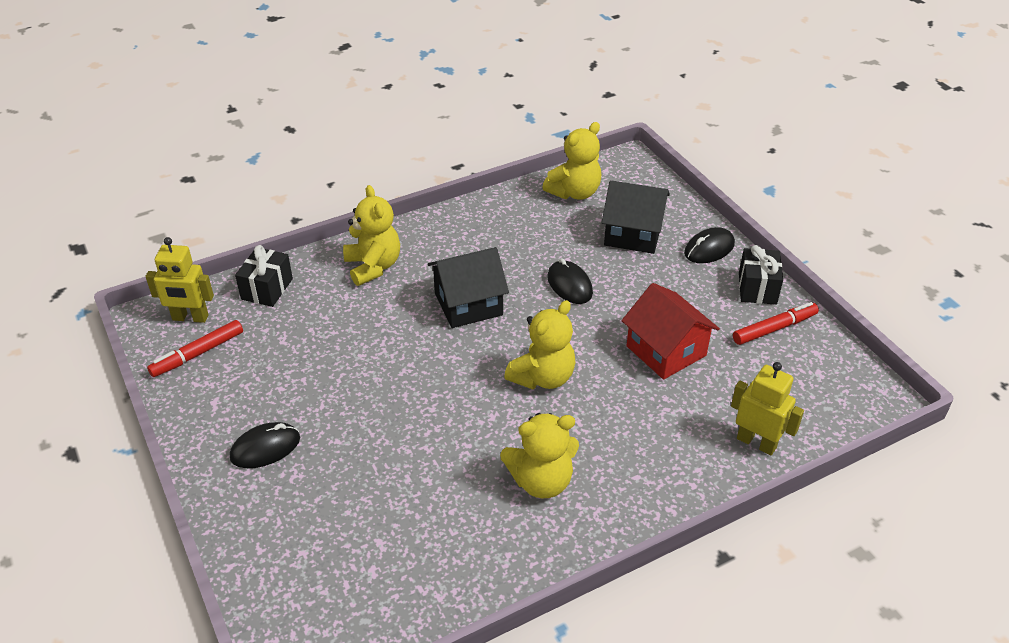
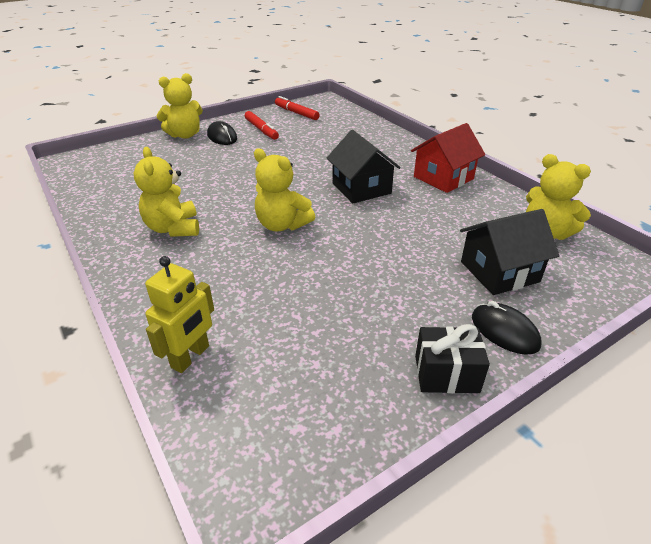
camera: 85 degrees right, 5 degrees down
(190, 318) = (325, 108): yellow robot -> none
(267, 289) = (356, 123): black gift -> none
(373, 266) = (391, 151): yellow teddy bear -> yellow teddy bear (185, 135)
(569, 285) = (401, 234): black mouse -> none
(633, 234) = (499, 271): black house -> black house turned 60 degrees clockwise
(666, 351) = (322, 293): red house -> red house (443, 178)
(774, 328) = (373, 386): red marker -> red marker (261, 130)

